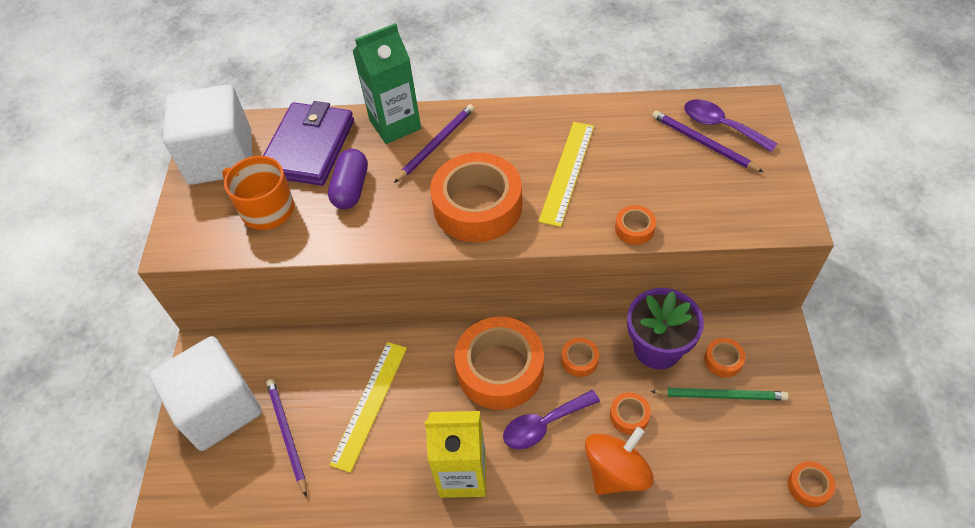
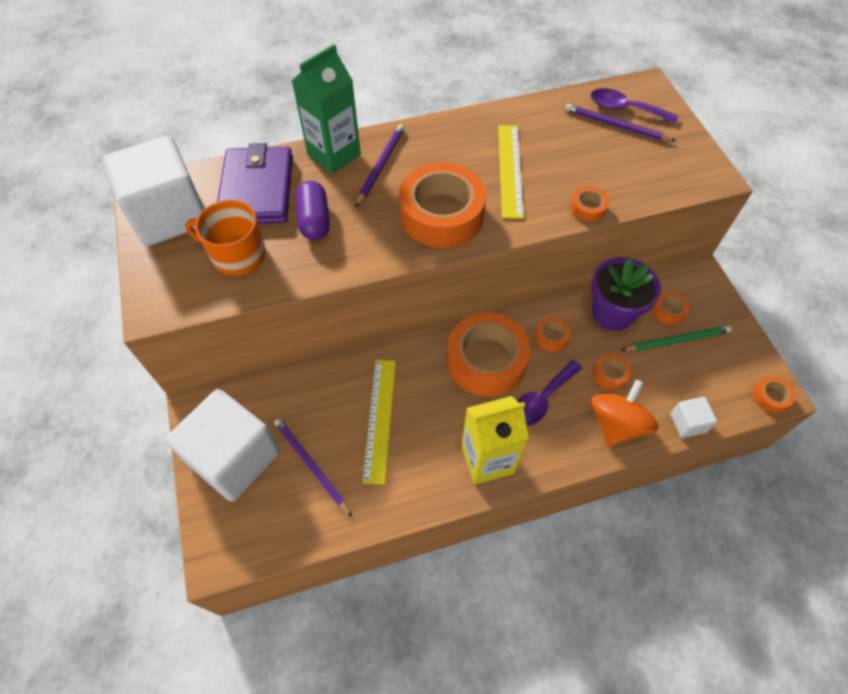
camera: 20 degrees left, 5 degrees up
(698, 491) = (687, 423): none -> white cube

